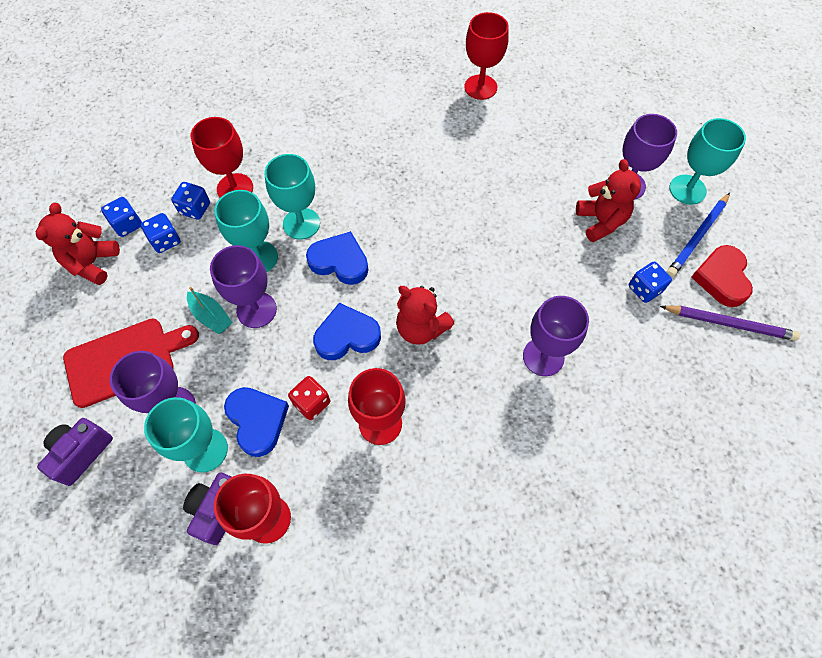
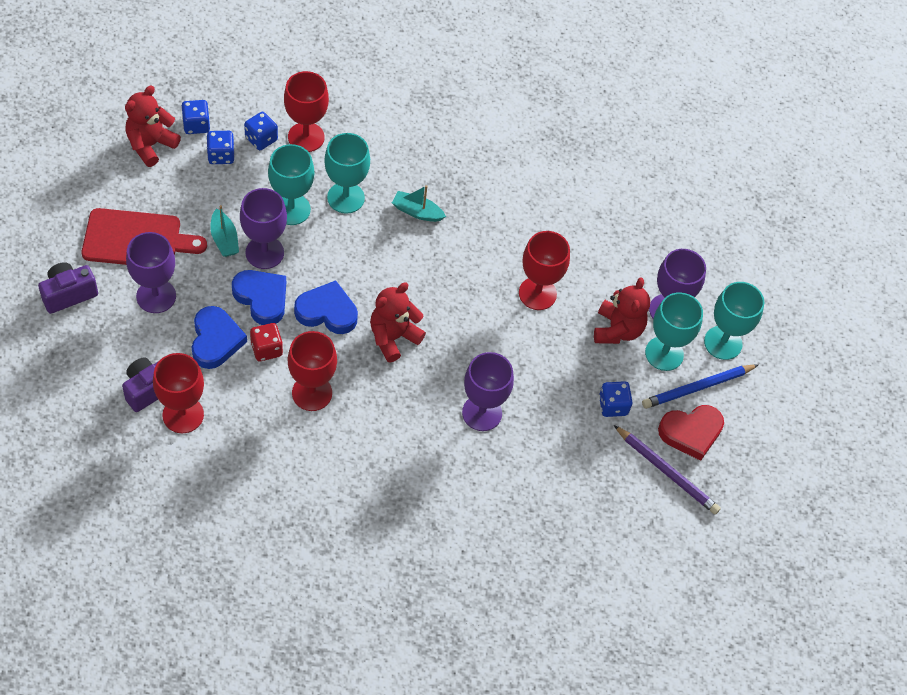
camera: 20 degrees right, 5 degrees down
(205, 450) = (163, 341): turquoise goblet -> turquoise goblet (664, 353)
(340, 261) = (359, 247): blue heart -> blue heart (262, 298)
(371, 205) = (417, 212): none -> turquoise boat
(421, 328) = (393, 337): red teddy bear -> red teddy bear turned 75 degrees clockwise
(480, 87) = (595, 150): red goblet -> red goblet (537, 293)
(721, 278) = (691, 433): red heart -> red heart turned 135 degrees counterclockwise

